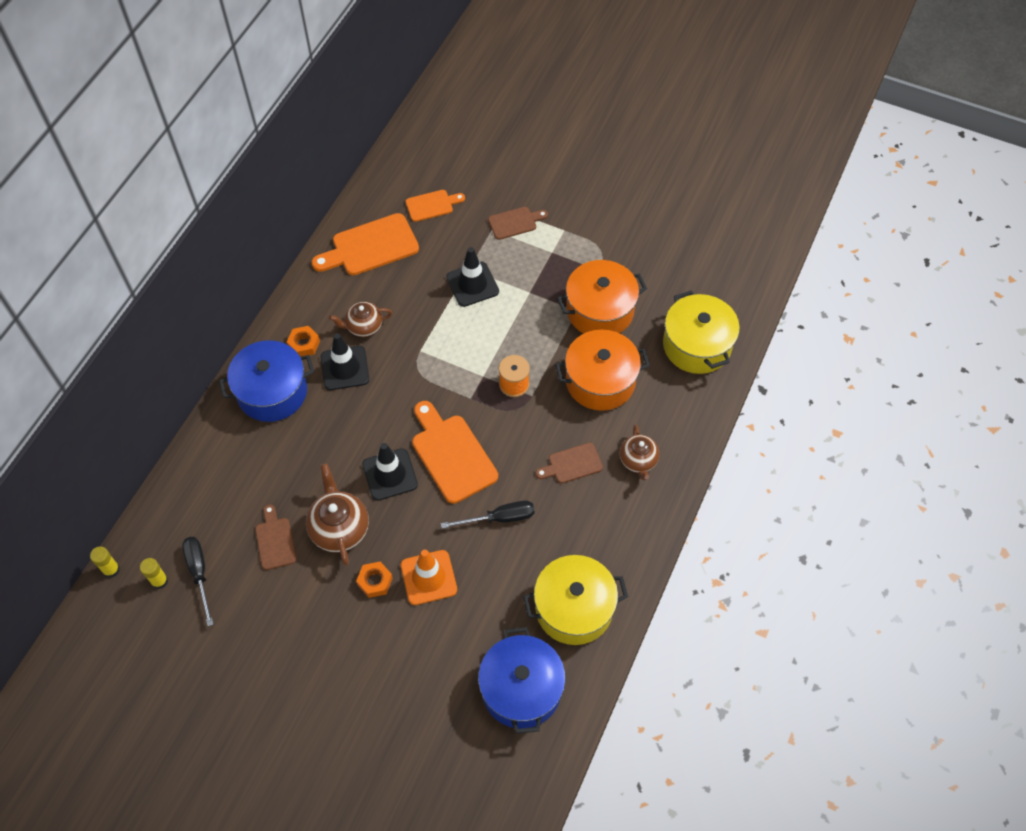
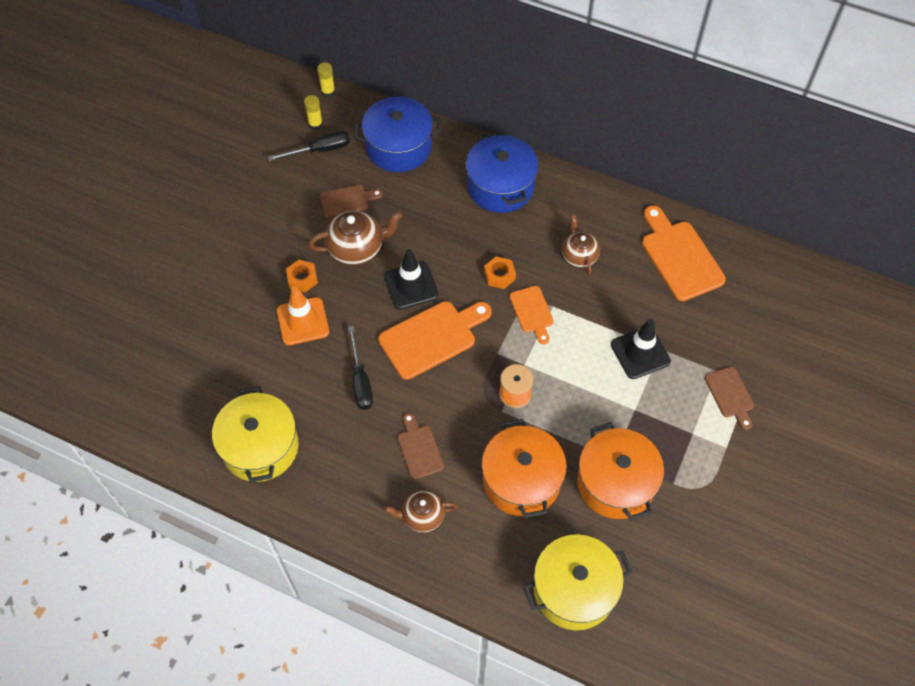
camera: 90 degrees right, 0 degrees up
(304, 344) = (555, 207): orange nut -> orange nut (499, 275)
(345, 368) = (529, 242): black traffic cone -> none
(432, 205) = (743, 312): orange cutting board -> orange cutting board (532, 312)
(521, 689) = (186, 400): blue pot -> blue pot (399, 147)

